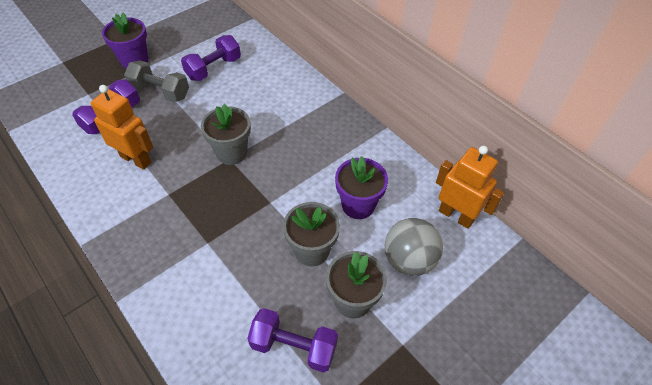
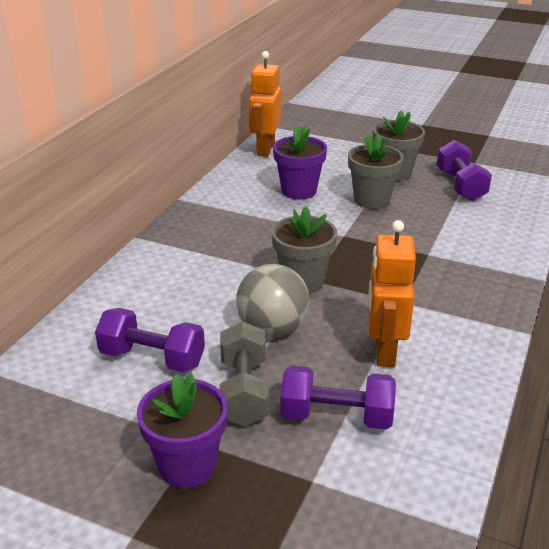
camera: 115 degrees left, 20 degrees down
(409, 260) = (331, 159): grey ball -> grey ball (272, 329)

